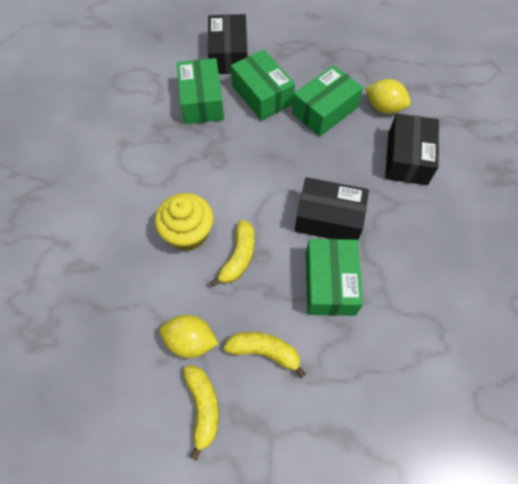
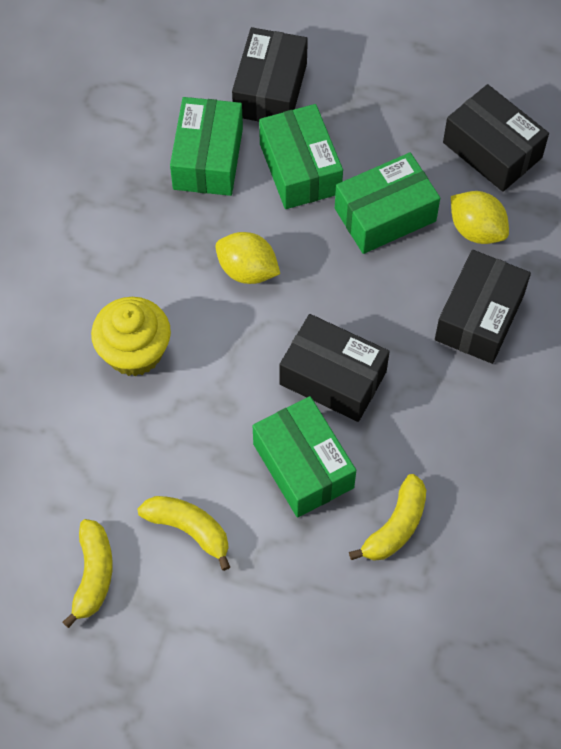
camera: 15 degrees right, 0 degrees up
(191, 341) = (99, 493): yellow lemon -> yellow lemon (247, 270)
(238, 257) = (192, 401): yellow banana -> yellow banana (395, 526)
(330, 283) = (303, 466): green box -> green box turned 45 degrees counterclockwise
(374, 61) = (492, 150): none -> black box

